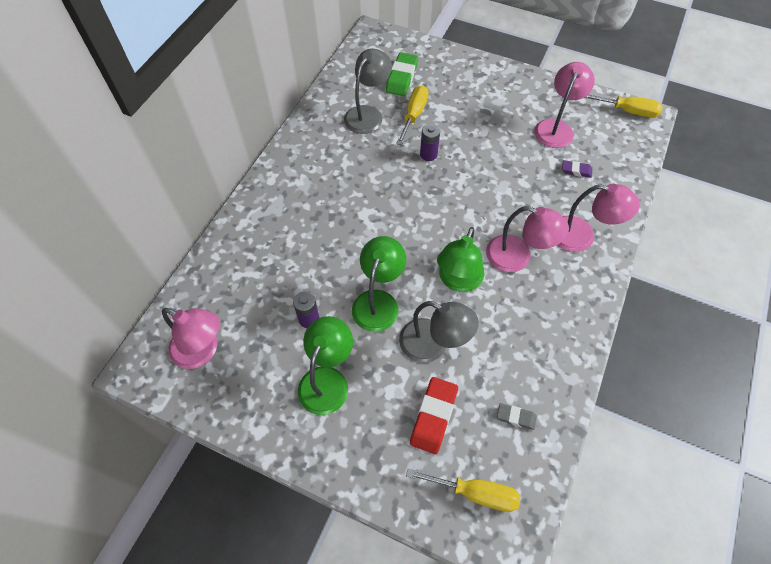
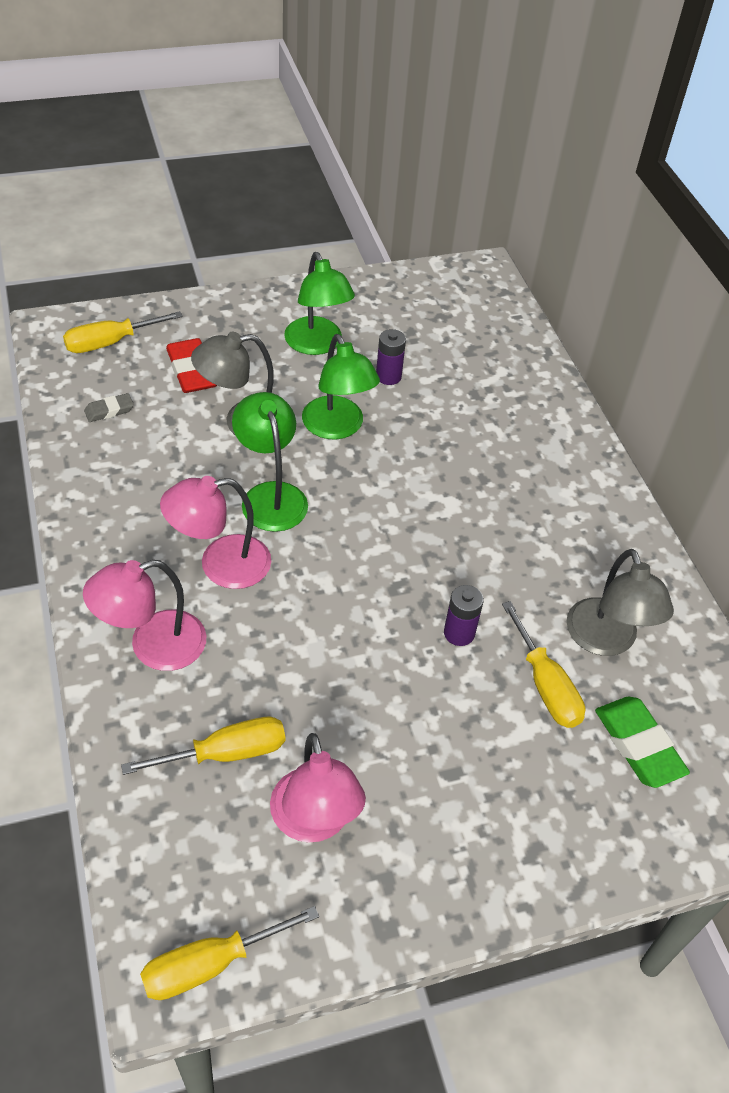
camera: 135 degrees right, 10 degrees down
(202, 351) = (450, 306): pink lamp -> none
(576, 170) = (226, 753): purple eraser -> yellow screwdriver

